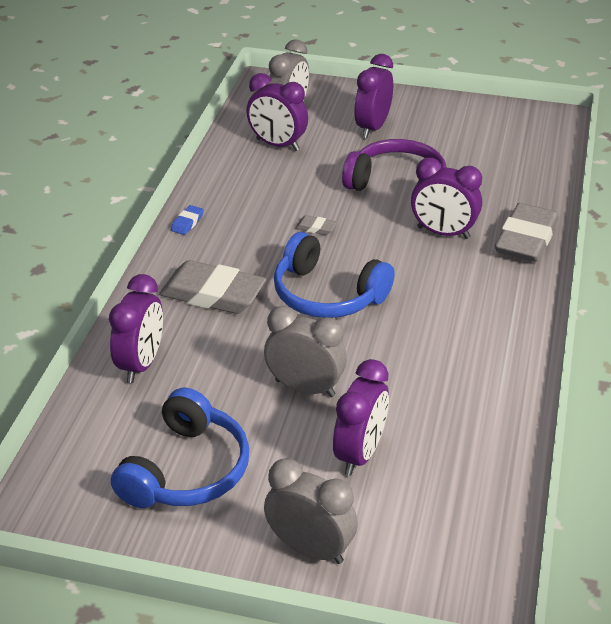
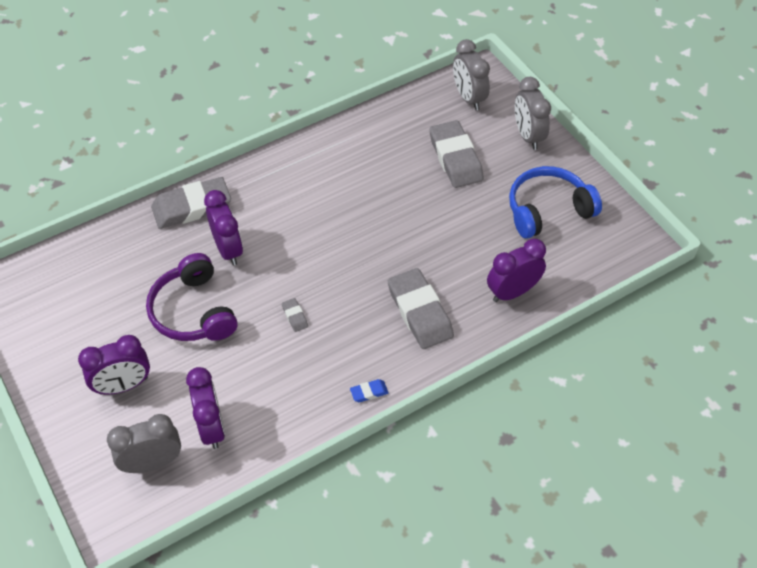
camera: 135 degrees left, 15 degrees up
(305, 388) = (440, 210): grey clock -> grey clock (468, 98)
(327, 294) = (355, 258): blue headphones -> none
(360, 454) = (455, 158): purple clock -> grey eraser

